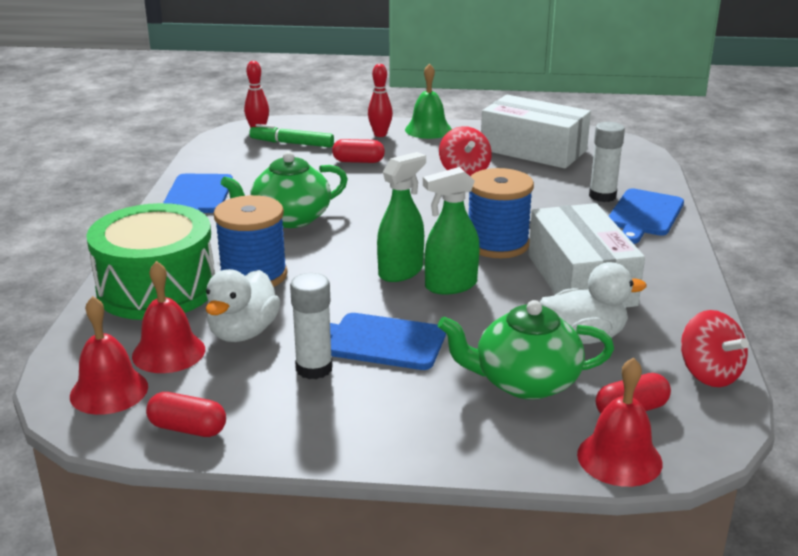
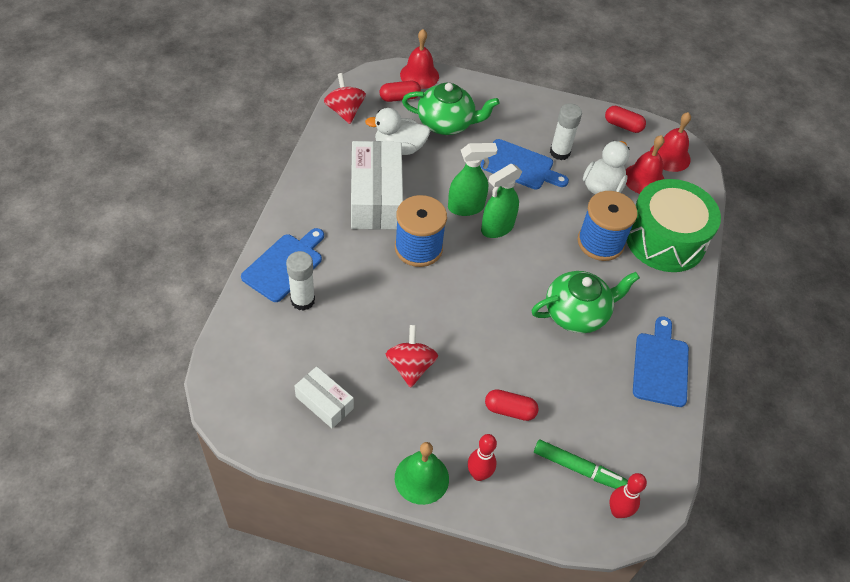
camera: 175 degrees left, 25 degrees up
(533, 150) = (324, 402): white box -> white box, size x0.53

